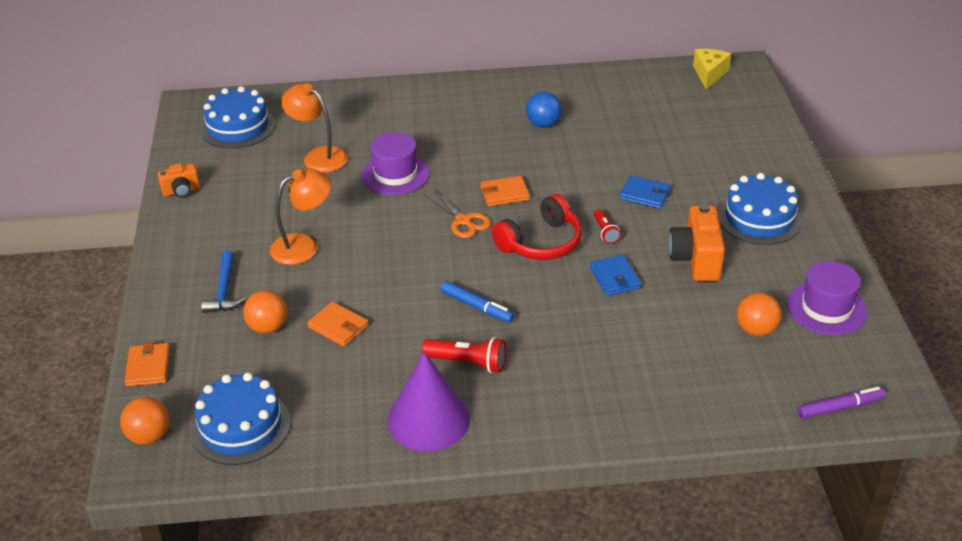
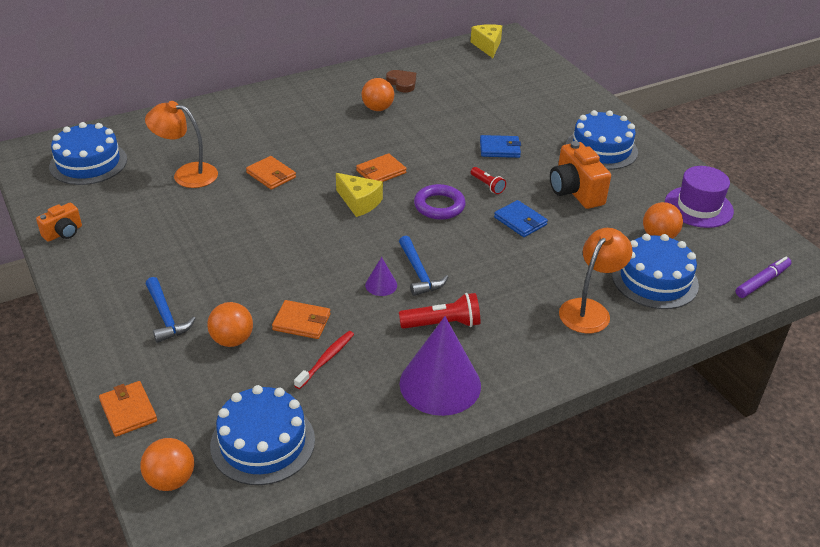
camera: 25 degrees left, 0 degrees up
(304, 246) = (222, 256): orange lamp -> orange lamp (589, 309)
(339, 367) = (326, 359): none -> red toothbrush
(395, 174) = (271, 175): purple hat -> orange wallet
(433, 309) = (381, 285): none -> purple cone
(463, 221) = (359, 202): orange scissors -> yellow cheese
(477, 307) = (419, 273): blue marker -> blue hammer
(541, 242) = (439, 206): red headphones -> purple ring
(543, 124) = (377, 108): blue ball -> orange ball
(587, 100) = (402, 83): none -> brown heart
(718, 375) = (655, 280): none -> blue cake

